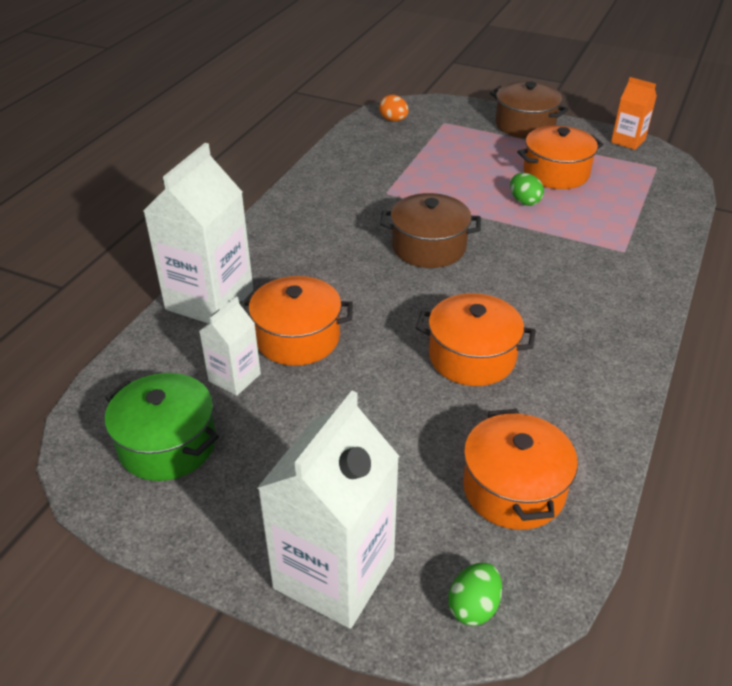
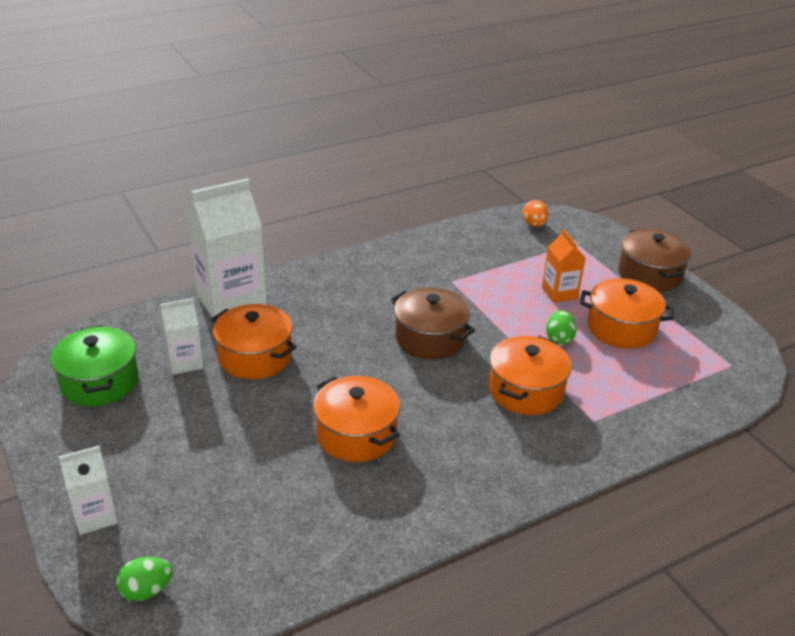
camera: 35 degrees right, 5 degrees down
(334, 573) = (95, 516): white carton -> white carton, size x0.52
(513, 489) = (266, 538): orange pot -> orange pot (526, 391)
(628, 141) = (735, 330): orange carton -> orange carton (559, 293)

